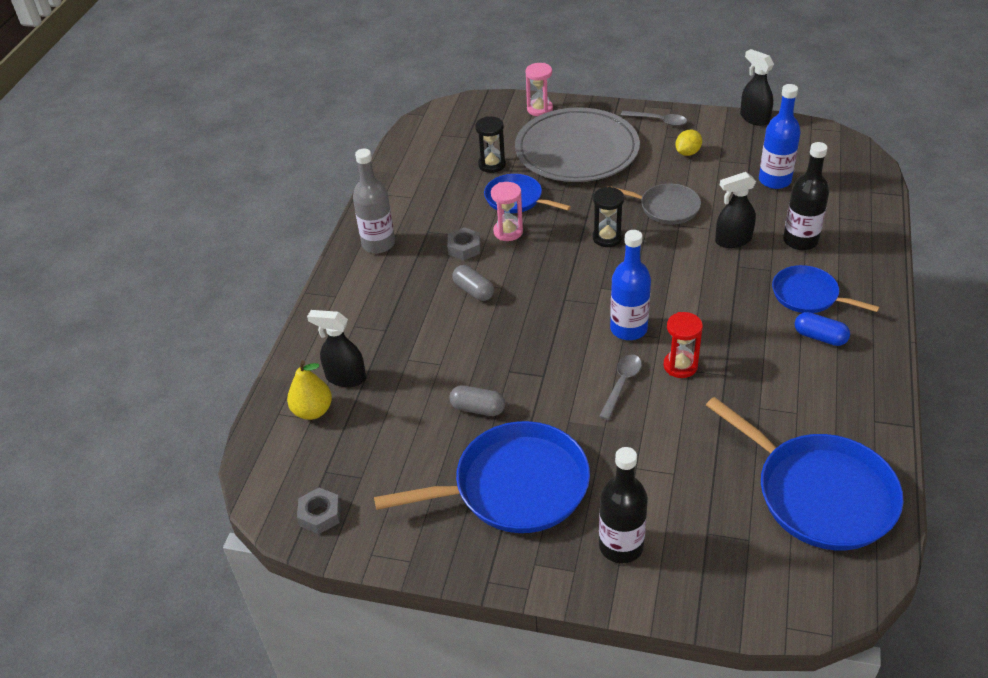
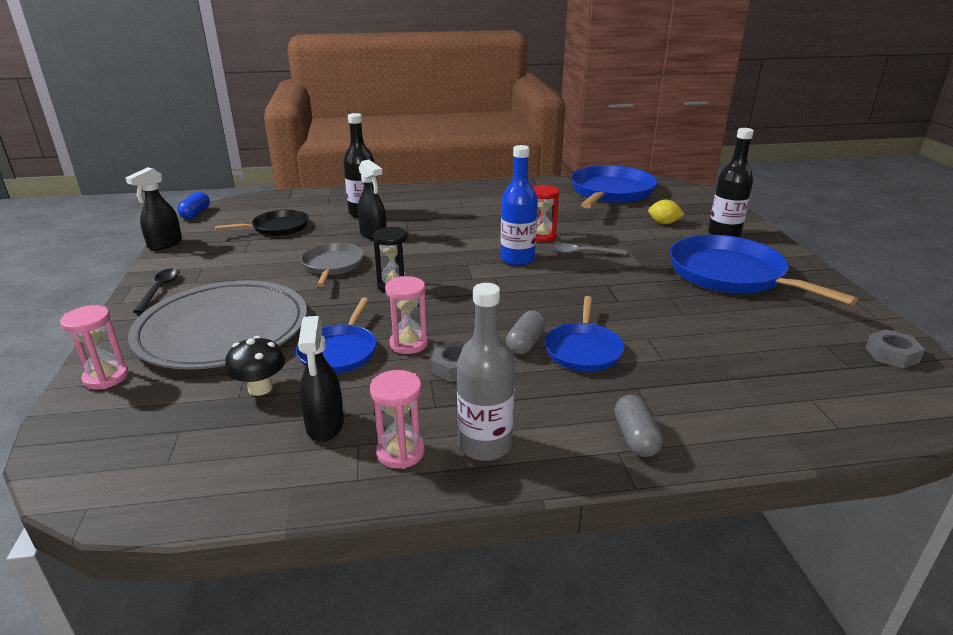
camera: 115 degrees left, 15 degrees down
(312, 411) = (801, 402): yellow pear -> none
(345, 377) = (733, 394): black spray bottle -> black spray bottle (325, 425)
(395, 211) = (400, 452): none -> pink hourglass
(478, 409) = (677, 305): grey capsule -> grey capsule (635, 438)
(492, 164) = (260, 388): black hourglass -> black mushroom
(658, 121) = (160, 289): grey spoon -> black spoon
(687, 153) = (230, 267): yellow lemon -> yellow lemon (663, 223)
(774, 180) = (277, 228): blue bottle -> black pan
(808, 295) = (430, 206): blue pan -> blue pan (583, 350)
(820, 337) = (473, 201): blue capsule -> blue capsule (196, 214)

